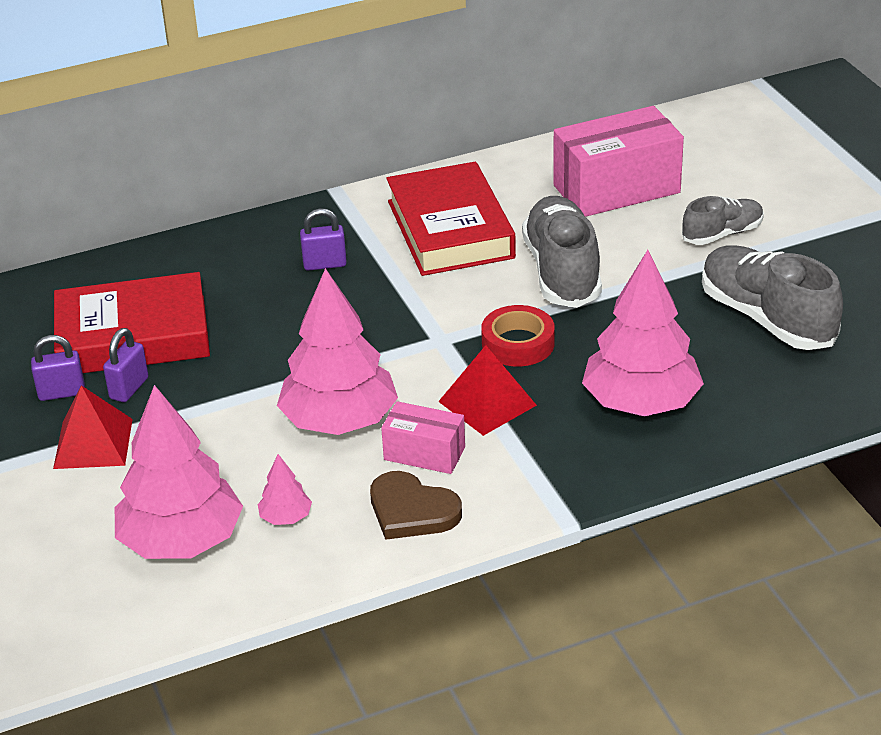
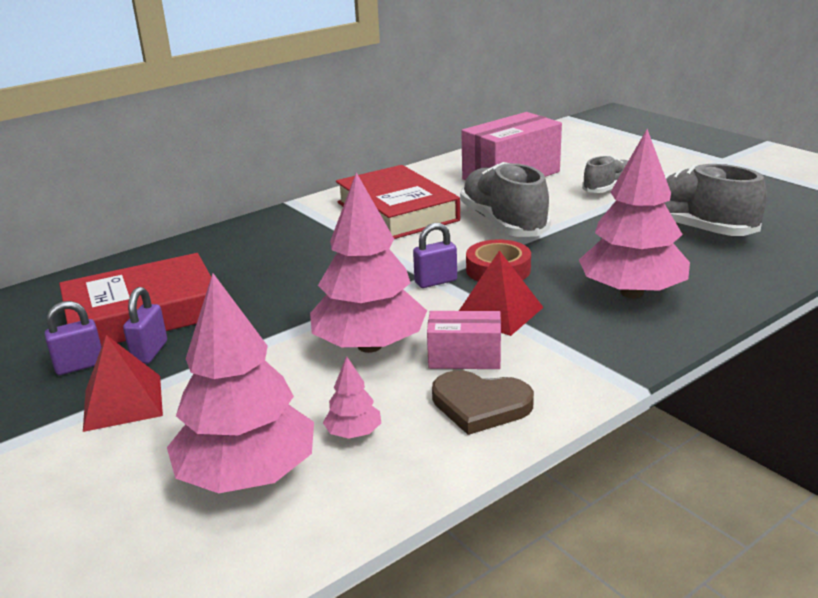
camera: 15 degrees left, 10 degrees down
(324, 264) = (303, 244): purple padlock -> purple padlock (436, 281)

